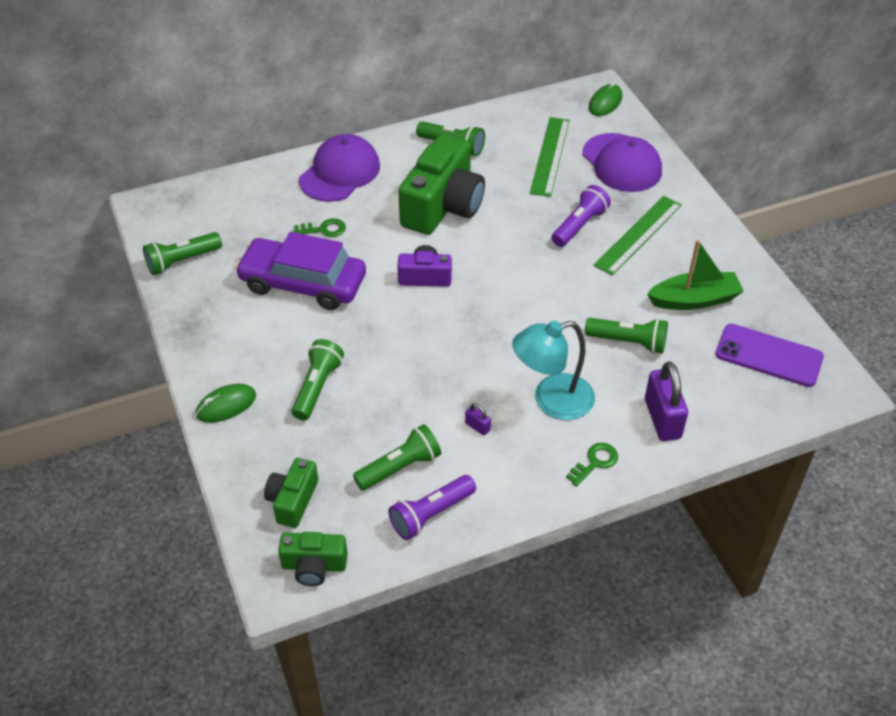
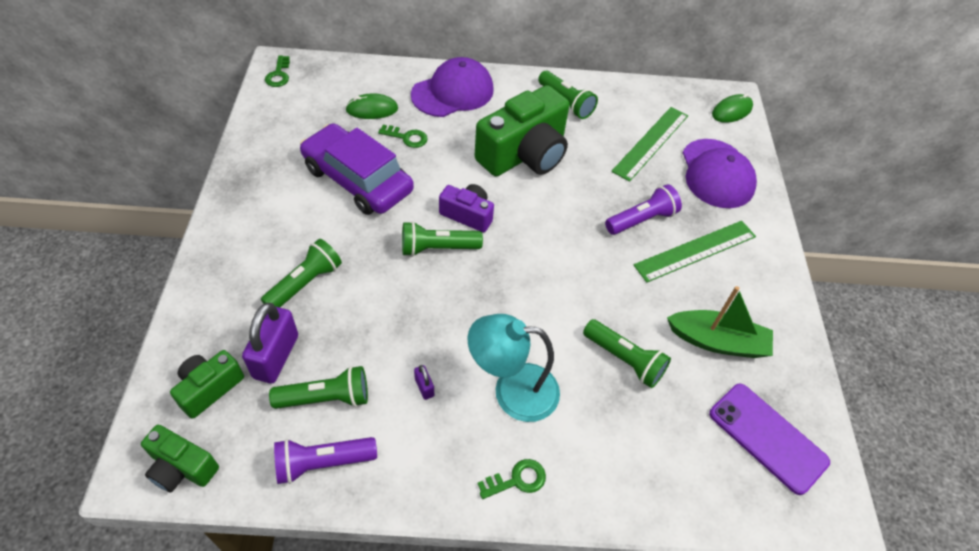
camera: 20 degrees right, 5 degrees up
(155, 215) = (278, 75): none -> green key
(182, 261) = (272, 122): green flashlight -> green flashlight (437, 248)
(226, 405) = (217, 268): green mouse -> green mouse (372, 109)
(662, 419) = (614, 461): purple padlock -> purple padlock (276, 356)

